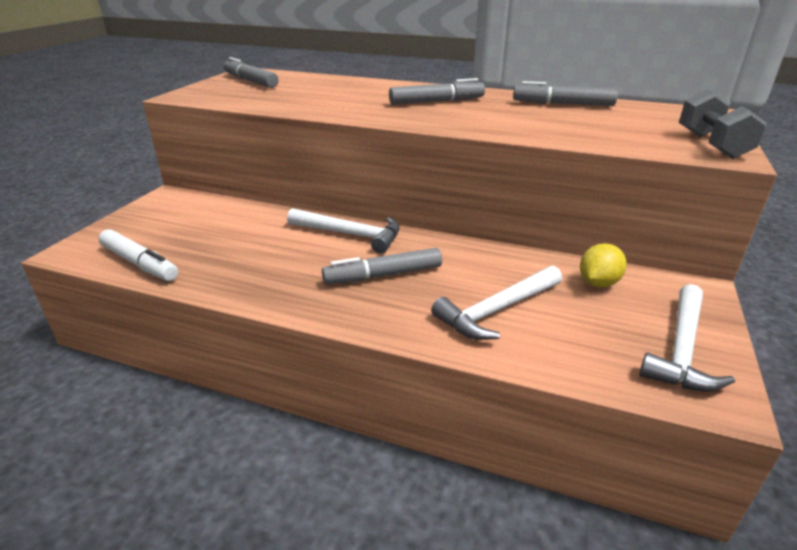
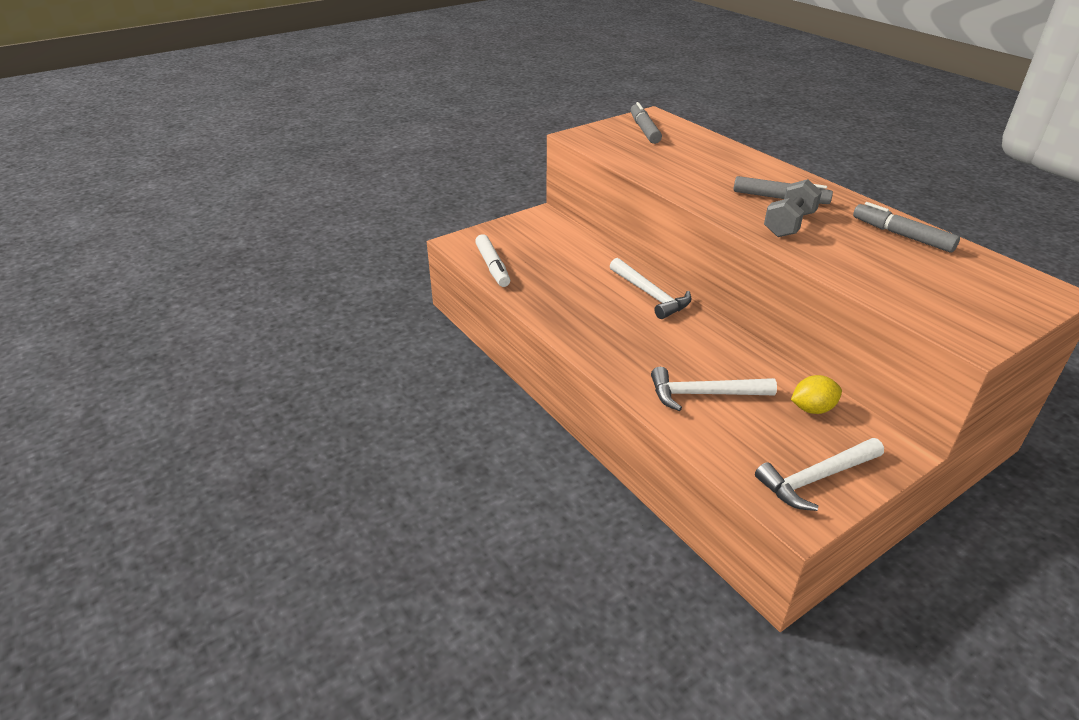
camera: 35 degrees right, 5 degrees up
(383, 275) = (645, 336): grey marker -> none
(712, 145) = (977, 325): grey dumbbell -> grey dumbbell (789, 224)

